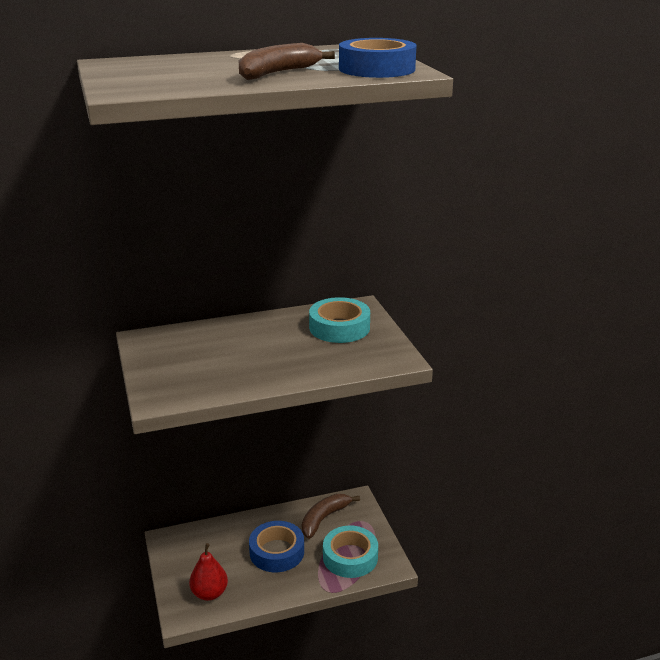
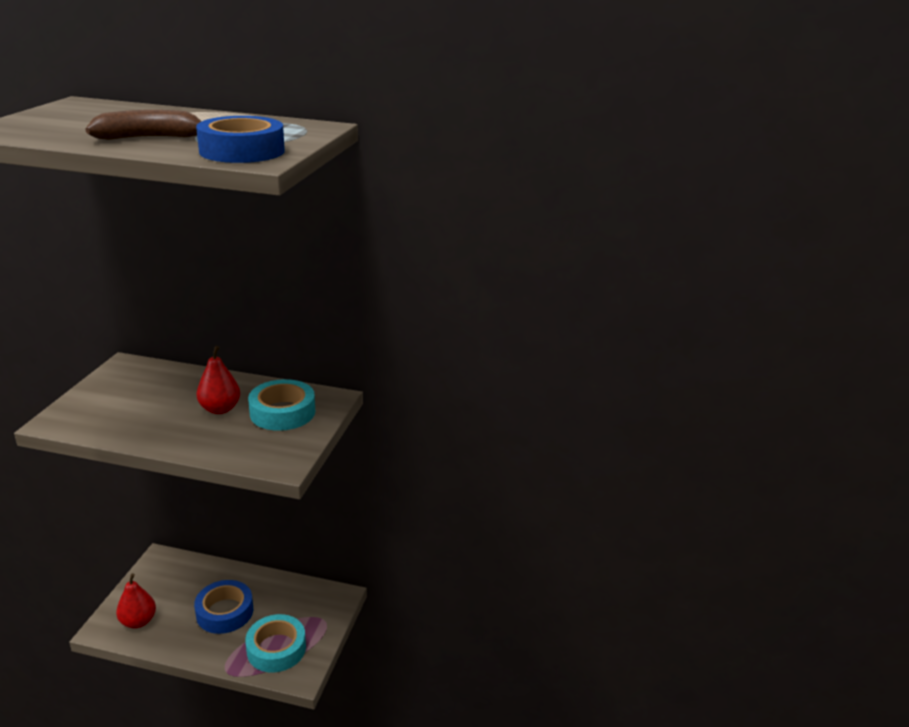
camera: 30 degrees right, 0 degrees up
(286, 342) = (220, 409): none -> red pear
(324, 519) = (294, 601): brown banana -> none

